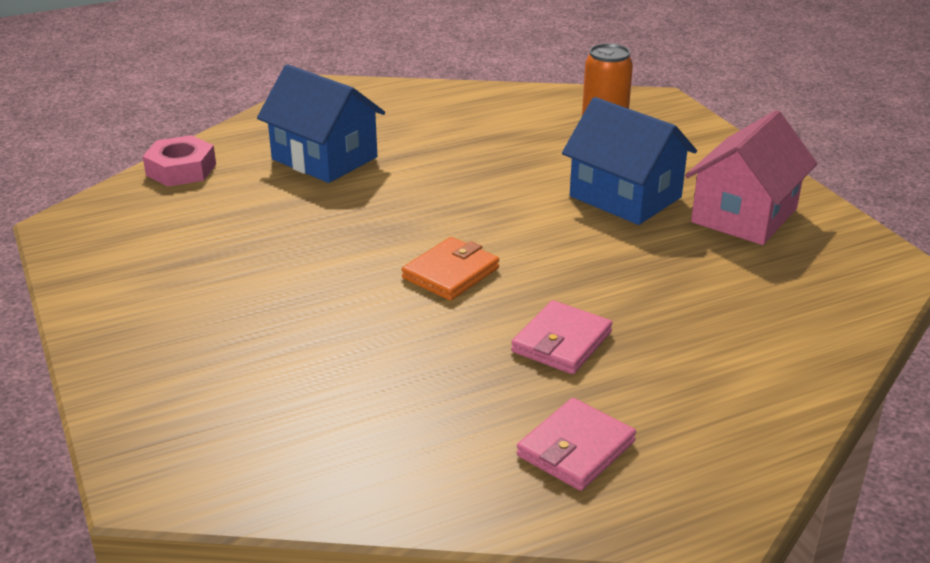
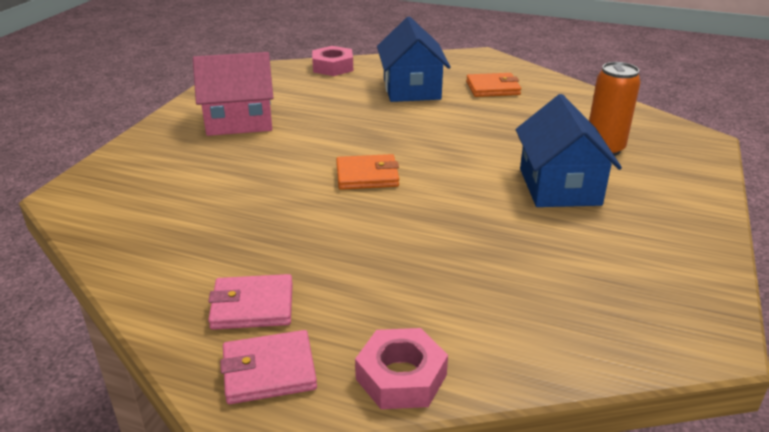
camera: 45 degrees right, 0 degrees up
(407, 122) = (493, 88): none -> orange wallet
(561, 342) = (357, 245): pink wallet -> pink wallet (269, 370)
(744, 215) = (633, 240): pink house -> pink house (239, 121)
(776, 419) = (401, 377): none -> pink nut

